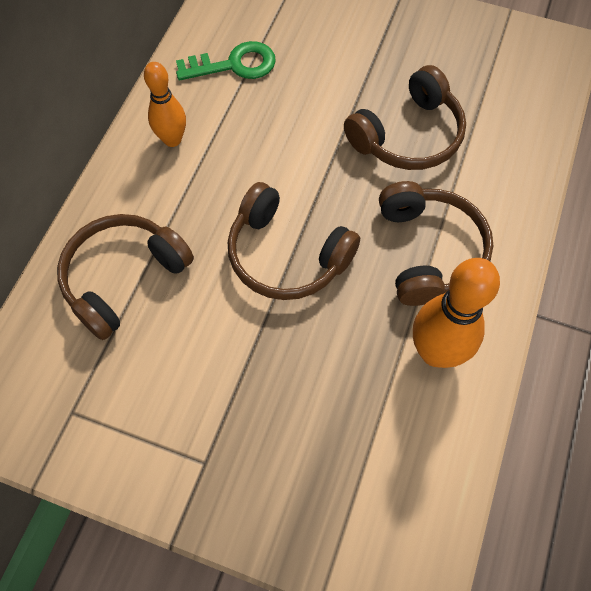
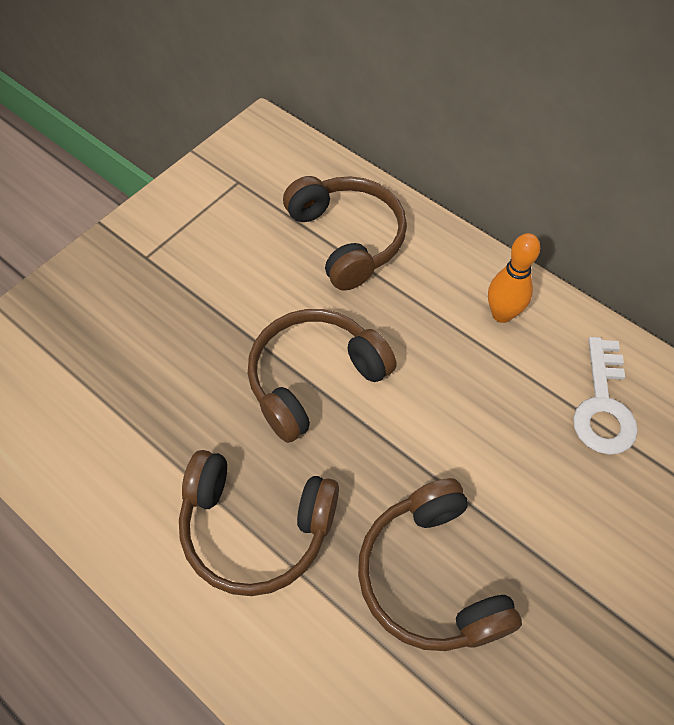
camera: 110 degrees right, 5 degrees down
(234, 65) = (603, 405): green key -> white key
(436, 352) = (138, 481): orange bowling pin -> none

